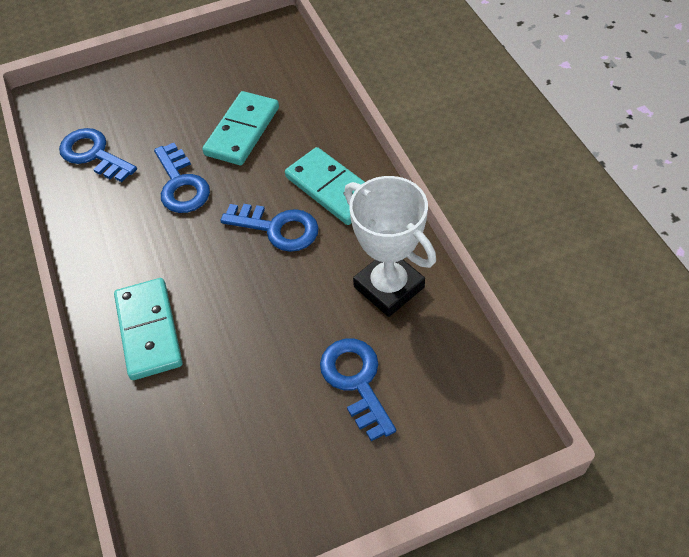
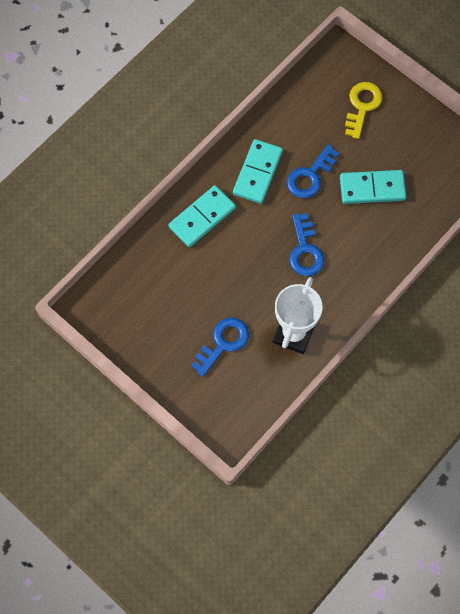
camera: 60 degrees right, 15 degrees up
(93, 154) = (307, 110): blue key -> none
(132, 102) = (362, 106): none -> yellow key
(332, 189) = (352, 267): turquoise domino -> turquoise domino (258, 173)

